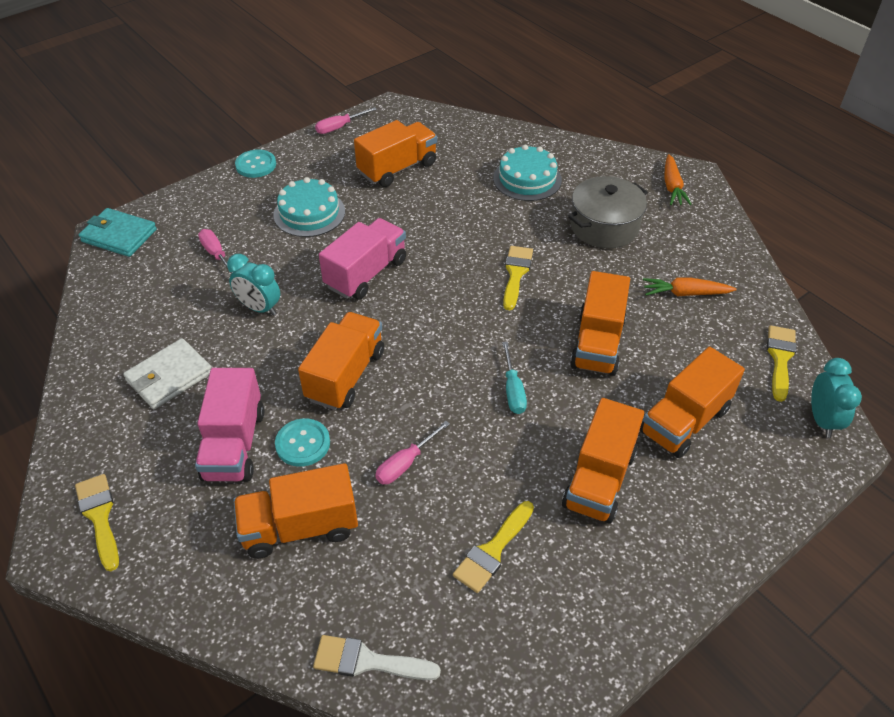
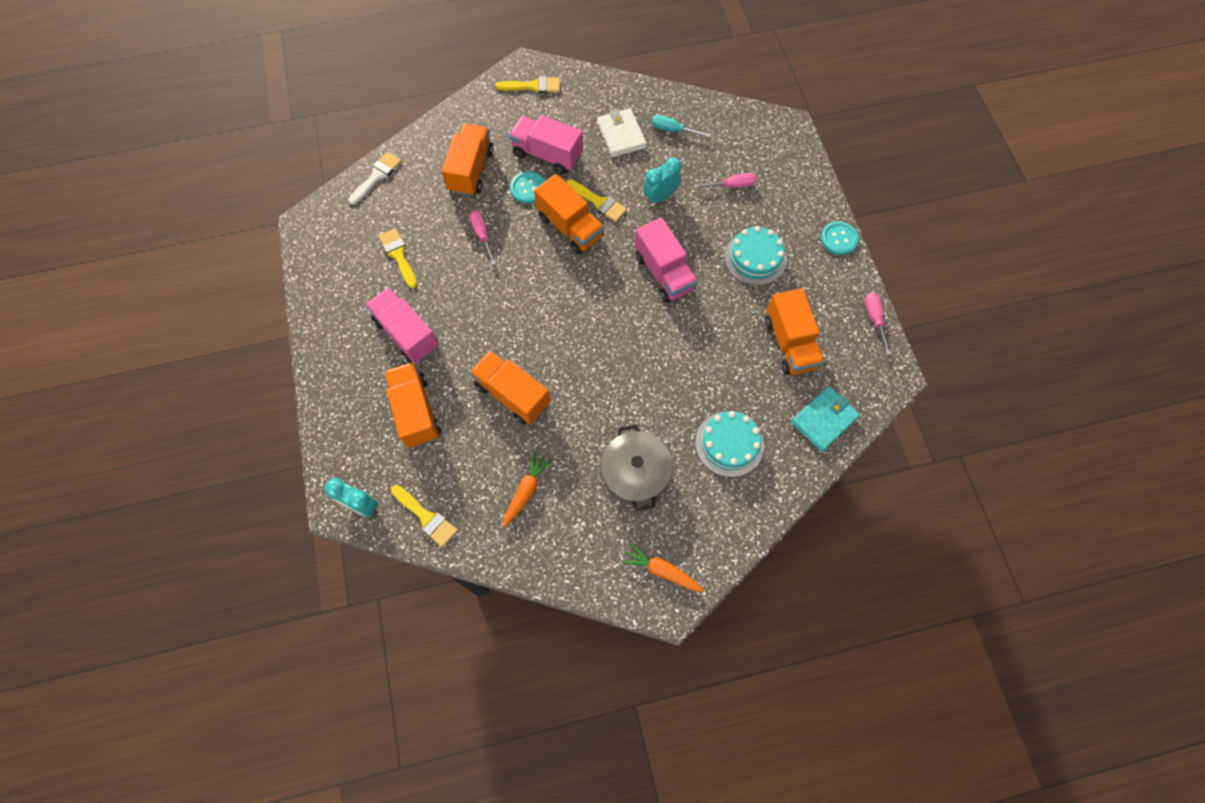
camera: 115 degrees right, 20 degrees up
(119, 235) = (781, 133): turquoise wallet -> turquoise wallet (823, 420)
(513, 390) = (502, 319): turquoise screwdriver -> turquoise screwdriver (673, 130)
(516, 274) = (612, 375): yellow brush -> yellow brush (598, 202)
(599, 479) = (407, 334): orange truck -> pink truck

